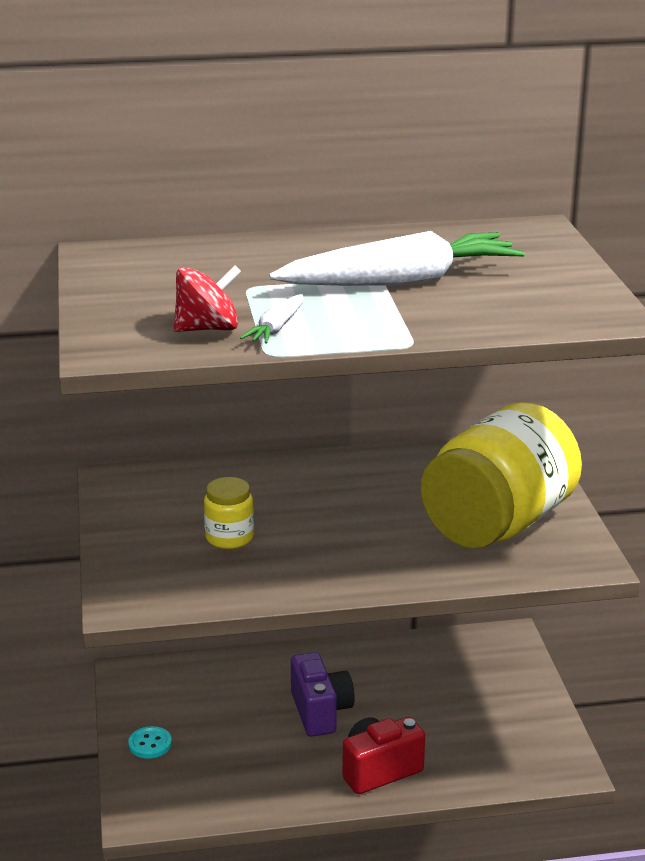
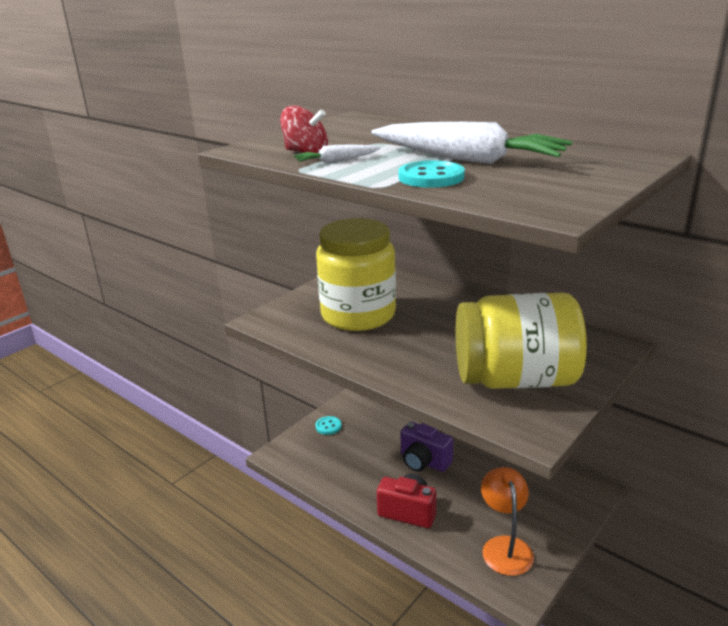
camera: 50 degrees right, 0 degrees up
(229, 538) = (358, 315): yellow jar -> yellow jar, size x2.34
(320, 712) = (424, 462): purple camera -> purple camera turned 90 degrees clockwise
(426, 316) = (431, 177): none -> turquoise button
(507, 738) = (505, 546): none -> orange lamp

